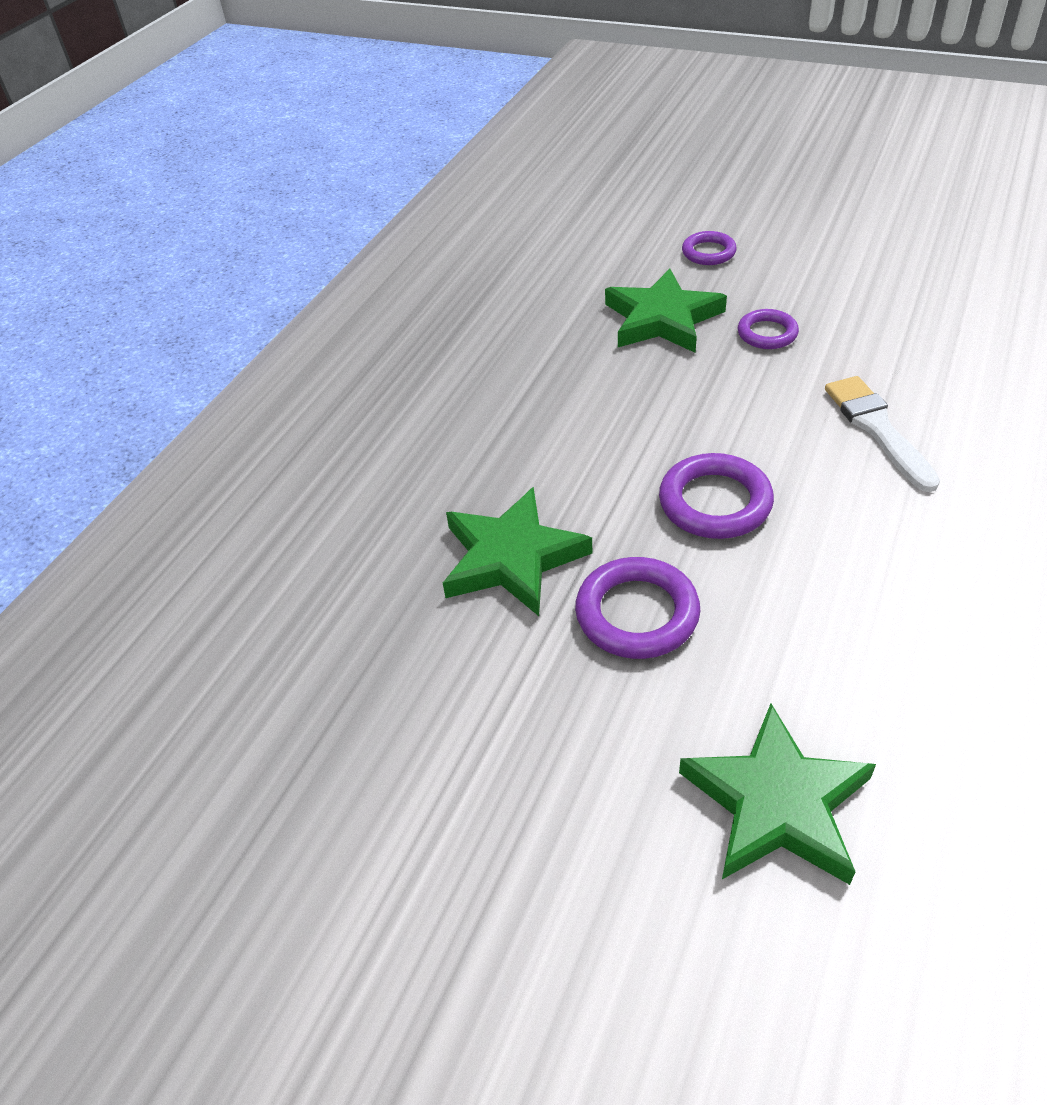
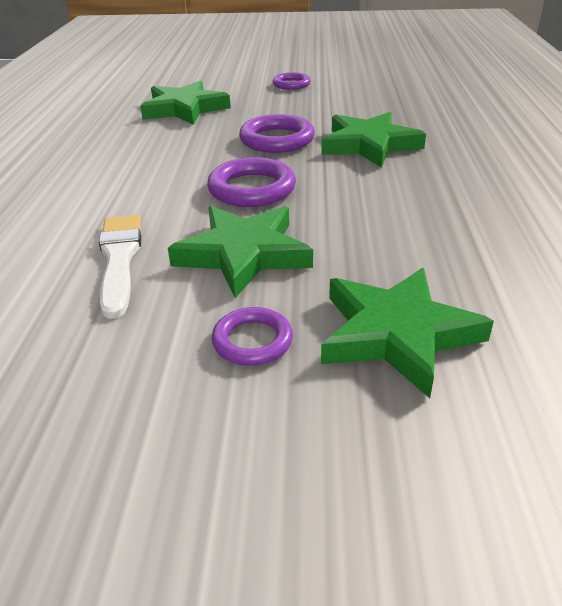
camera: 155 degrees right, 10 degrees down
(708, 252) = (411, 494): purple ring -> purple ring (291, 84)
(752, 409) = (243, 254): none -> green star
(878, 429) = (119, 259): white brush -> white brush turned 150 degrees counterclockwise

